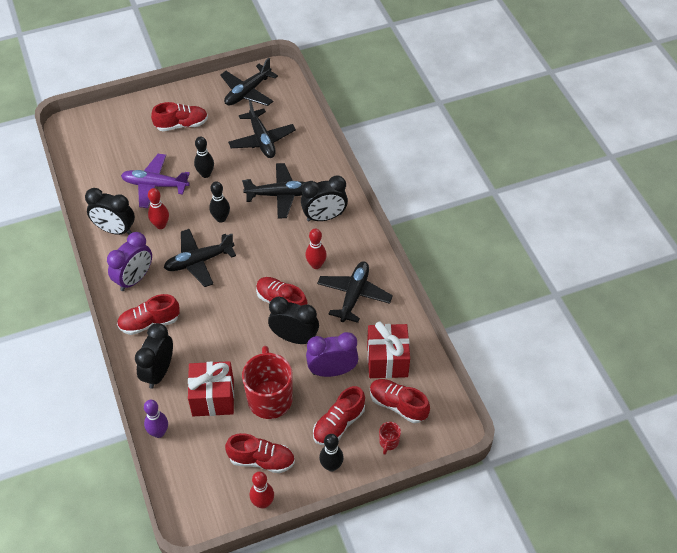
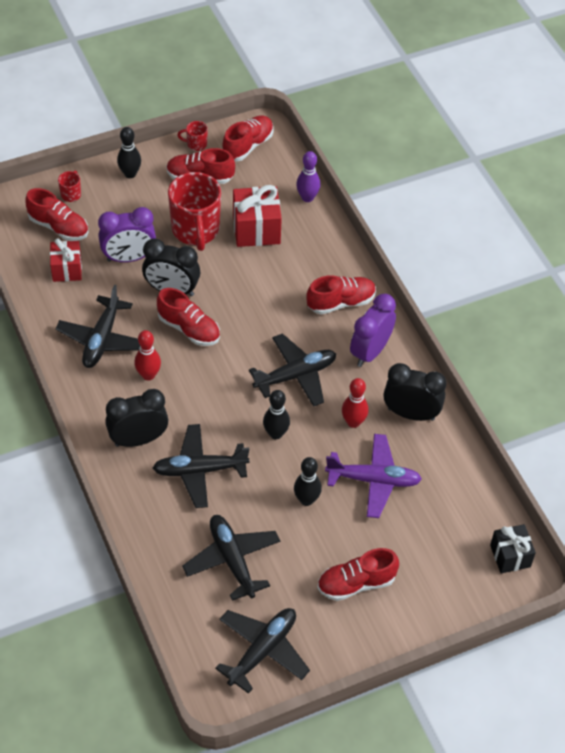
camera: 175 degrees right, 0 degrees up
(74, 137) = (510, 556): none -> black gift
(159, 372) = (319, 252): black clock -> none
(263, 503) = (196, 144): red bowling pin -> red mug
(338, 424) = (122, 209): red shoe -> red shoe (248, 146)
(387, 360) = (67, 269): red gift -> red gift, size x0.66

